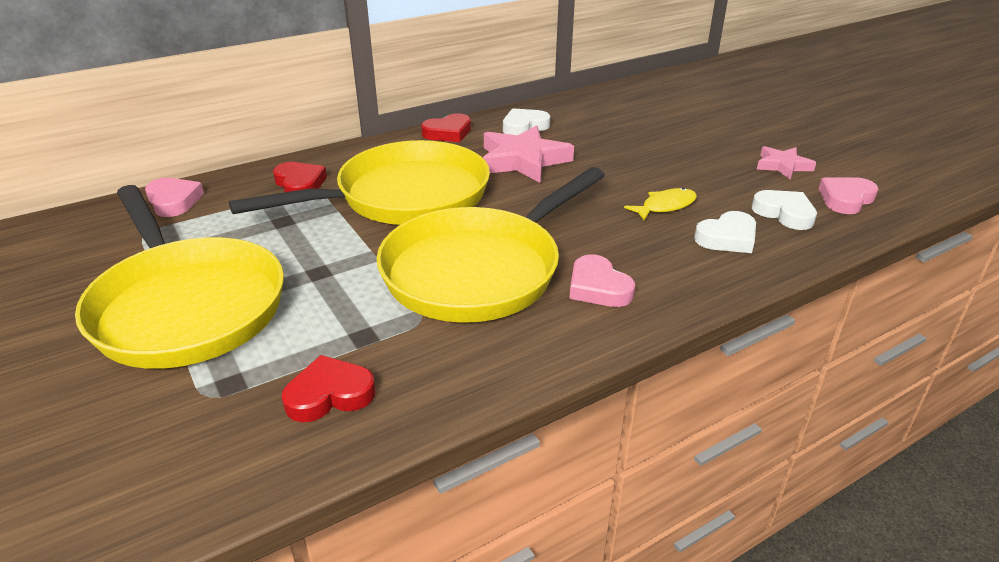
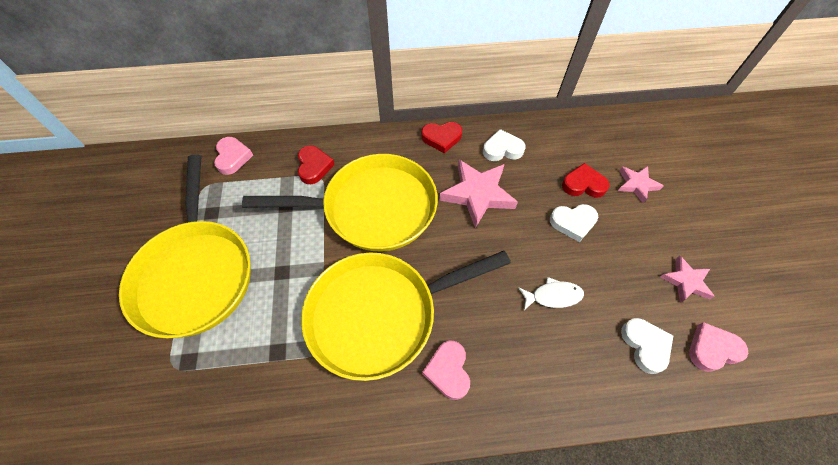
camera: 25 degrees right, 25 degrees up
(329, 394) = (233, 399): red heart -> red heart (583, 184)
(665, 206) = (553, 296): yellow fish -> white fish
(682, 120) = (636, 185): none -> pink star
(727, 238) = (578, 356): white heart -> white heart (573, 223)

